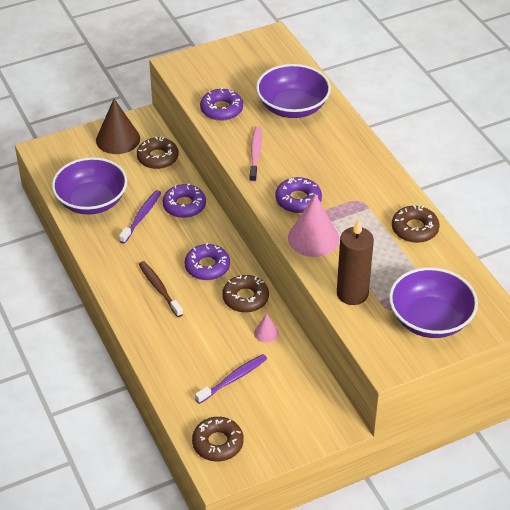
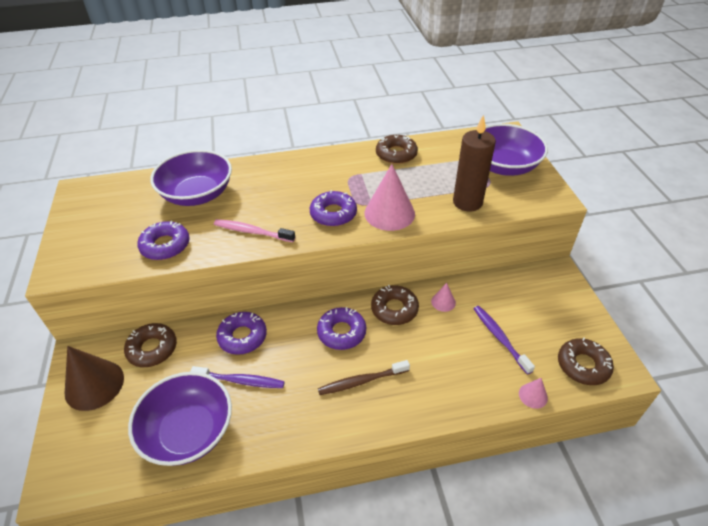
camera: 75 degrees left, 0 degrees up
(141, 216) = (241, 381): purple toothbrush -> purple toothbrush turned 150 degrees clockwise
(174, 405) = (533, 395): none -> pink cone

